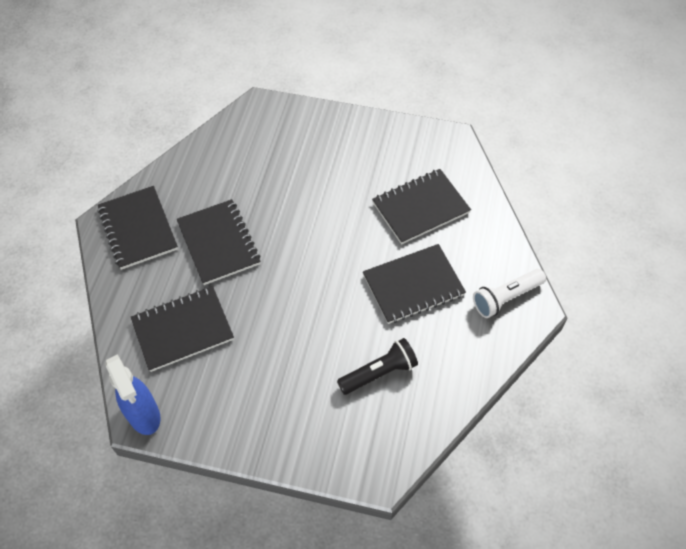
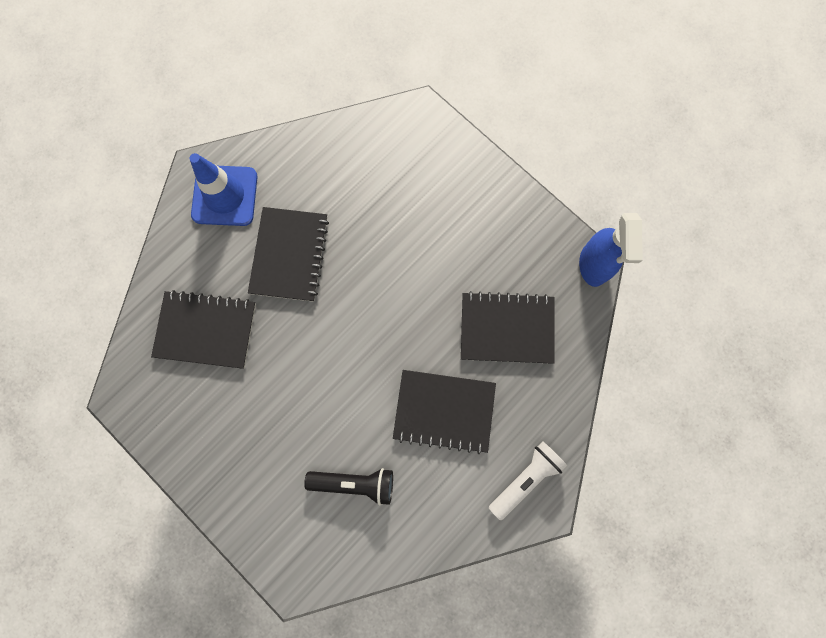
camera: 30 degrees right, 20 degrees up
(138, 229) = (225, 196): black notebook -> blue traffic cone
(144, 415) = (127, 397): blue spray bottle -> blue spray bottle (593, 266)
(506, 298) = (525, 478): white flashlight -> white flashlight turned 135 degrees clockwise

